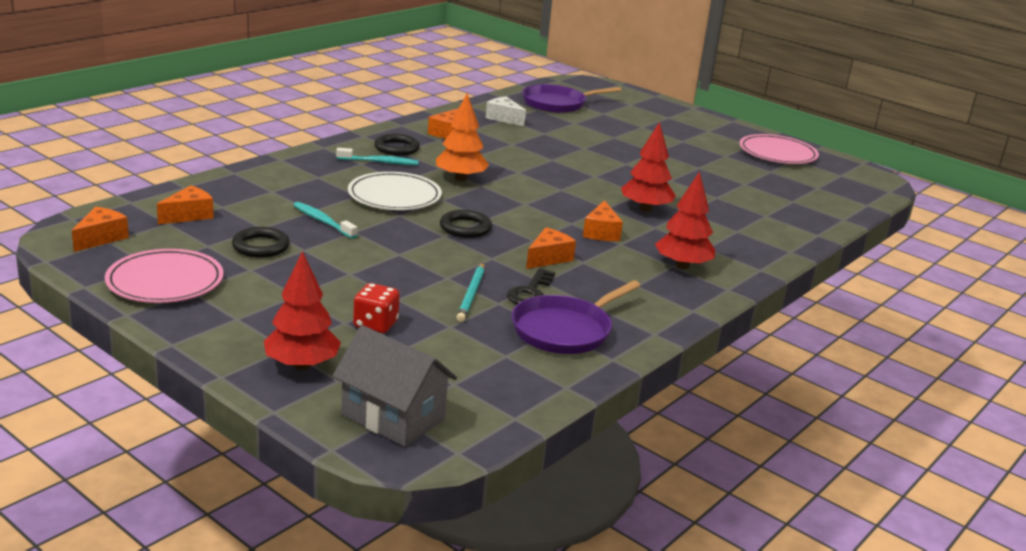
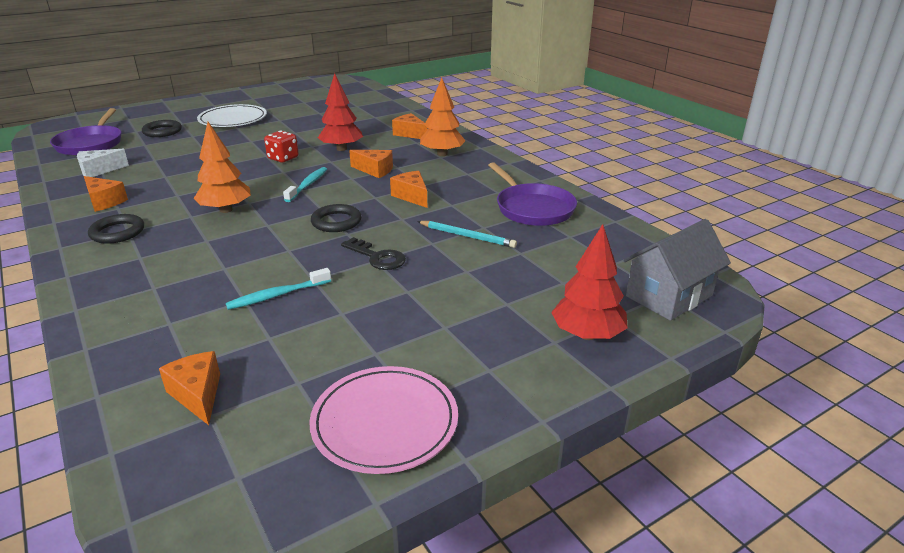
camera: 70 degrees left, 5 degrees up
(101, 238) = (223, 486): orange cheese -> orange cheese (410, 134)
(261, 246) = (320, 341): black ring -> black ring (162, 131)
(375, 325) = (514, 287): red dice -> red dice (283, 158)
(379, 162) = (146, 246): turquoise toothbrush -> turquoise toothbrush (308, 185)
(394, 196) = (241, 247): white plate -> white plate (233, 119)
(530, 292) = (468, 212): black key -> black key (377, 257)
(682, 266) = (442, 154): red tree -> orange tree
(777, 153) = (275, 94): pink plate -> none

